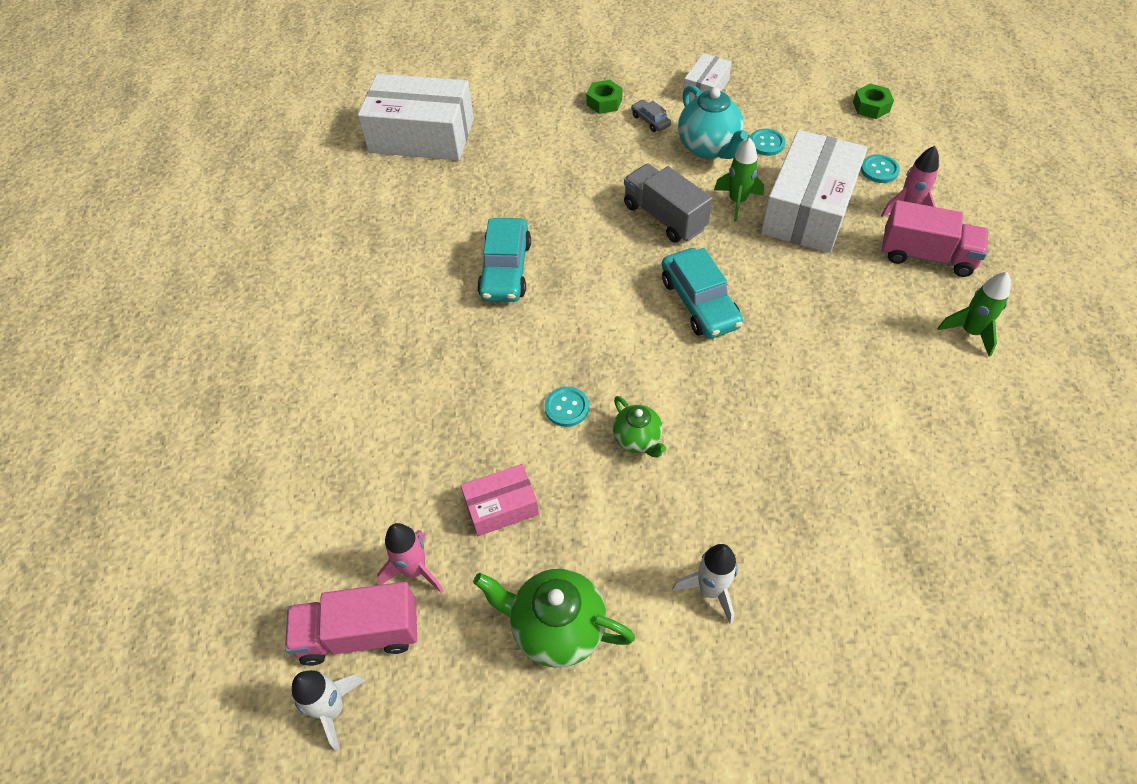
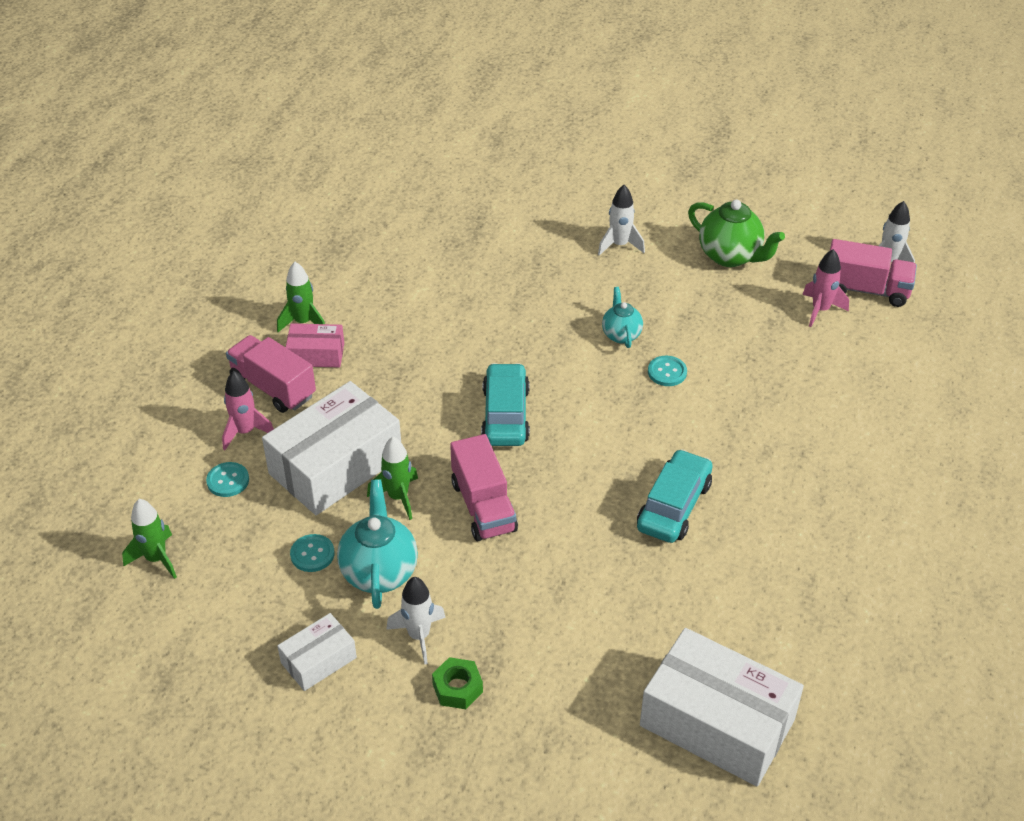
camera: 160 degrees left, 10 degrees down
(501, 507) = (745, 326): pink box -> pink box (316, 354)
(637, 440) = (621, 334): green teapot -> turquoise teapot
(650, 121) = (419, 636): grey car -> white rocket
(664, 217) = (483, 506): grey truck -> pink truck
(871, 107) = (156, 559): green nut -> green rocket

